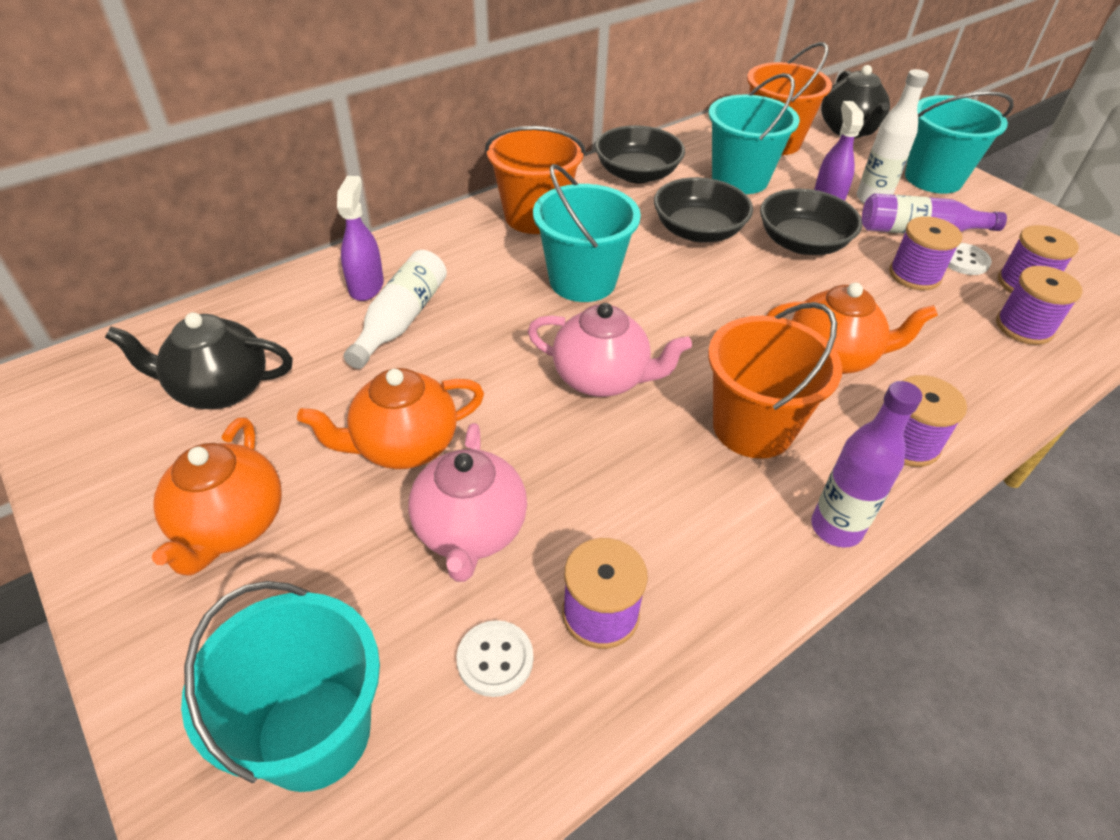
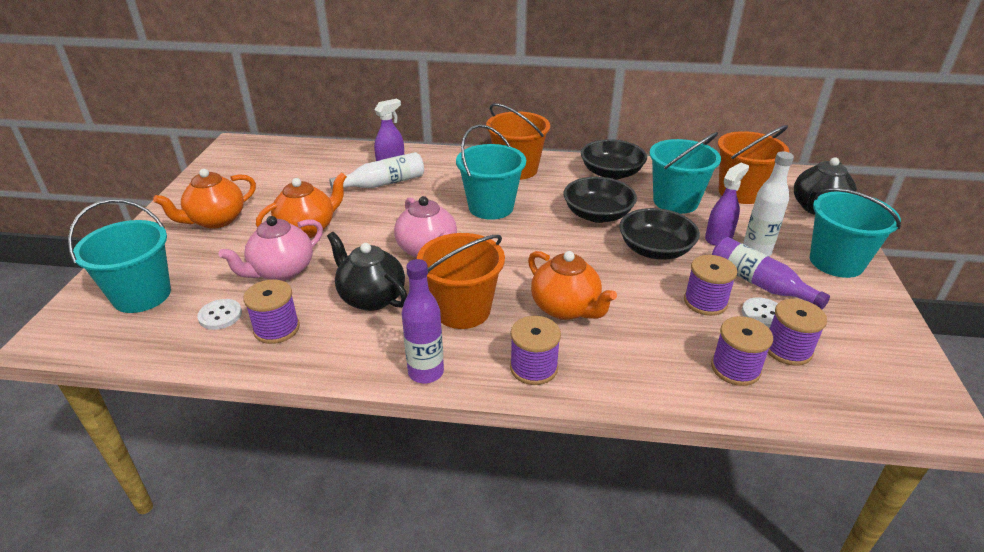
camera: 45 degrees right, 10 degrees down
(219, 389) = (281, 175): black teapot -> black teapot (371, 297)
(403, 446) = (308, 229): orange teapot -> orange teapot turned 120 degrees clockwise

